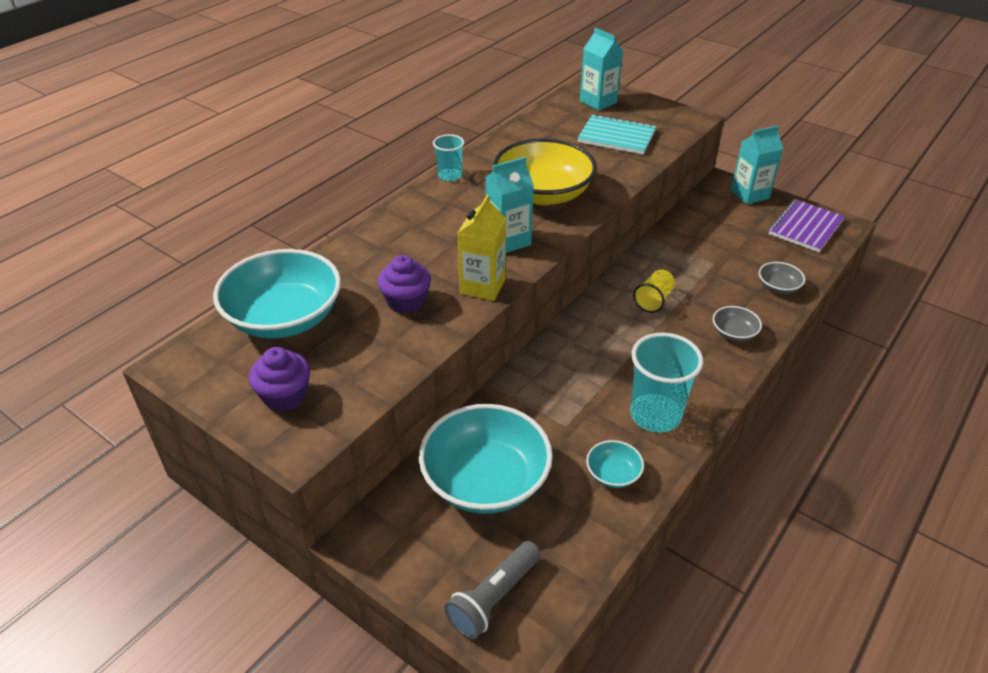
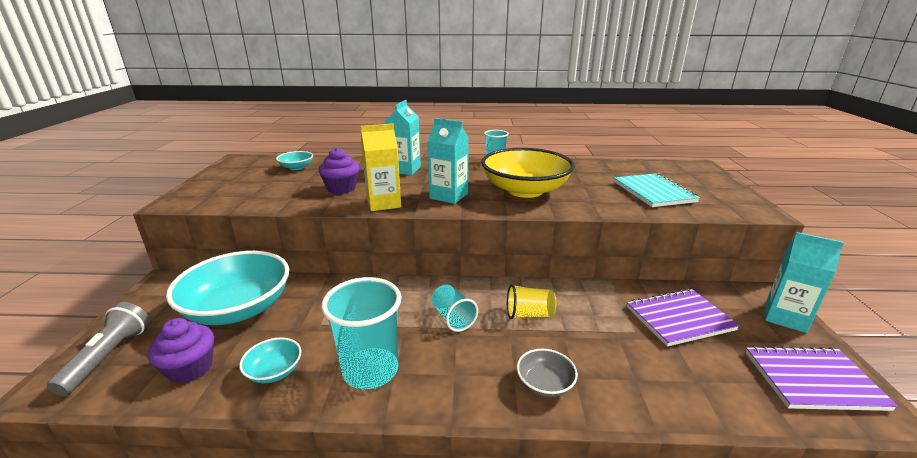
camera: 55 degrees right, 15 degrees down
(284, 318) = (296, 167): turquoise bowl -> turquoise bowl, size x0.44
(285, 396) = (223, 187): purple cupcake -> purple cupcake (190, 368)
(494, 598) = (108, 357): grey flashlight -> grey flashlight turned 90 degrees clockwise
(598, 102) = (684, 174): turquoise carton -> turquoise carton (404, 170)
(624, 343) = (453, 318): none -> turquoise cup
(716, 236) = (679, 318): none -> purple notebook
(778, 287) = (668, 393): grey bowl -> none

